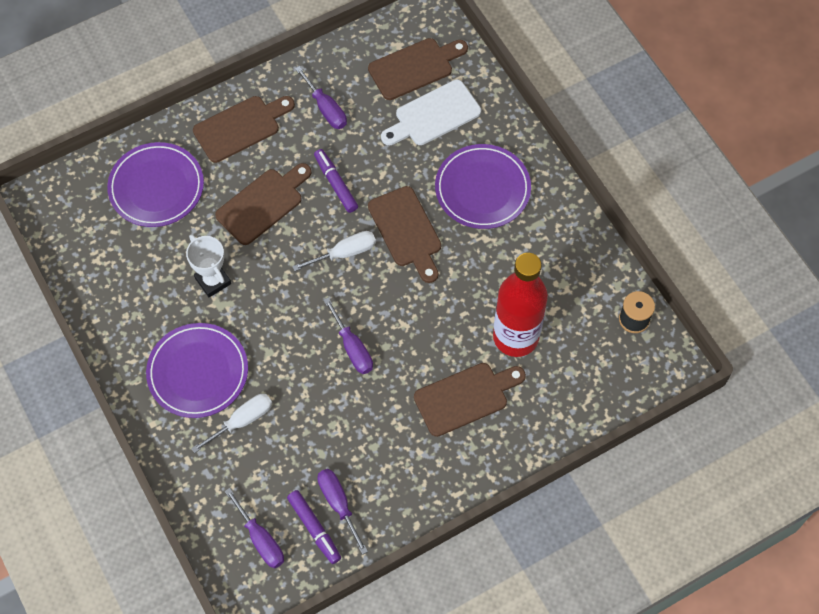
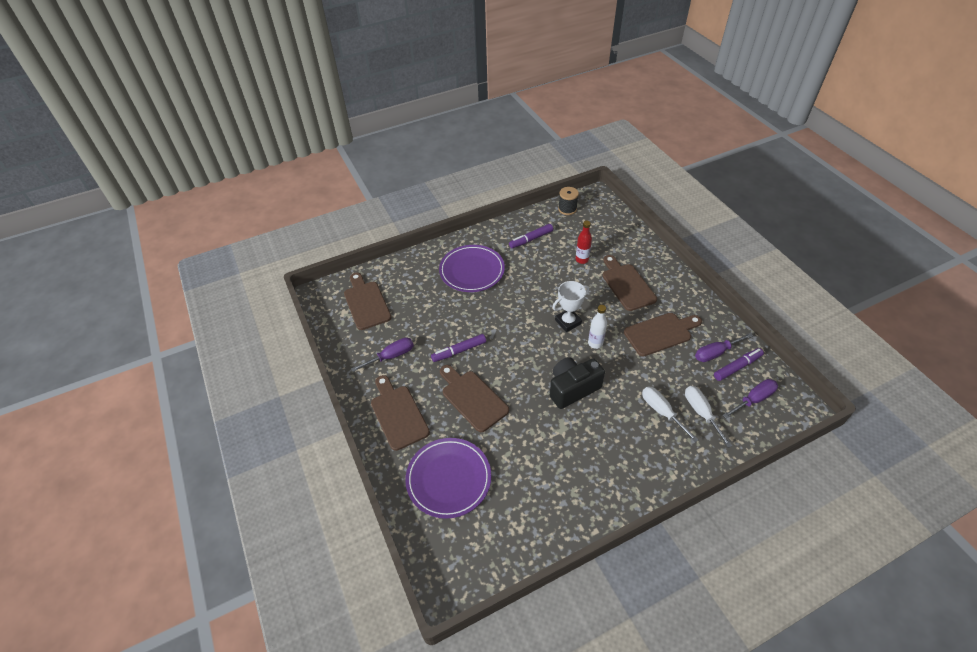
camera: 85 degrees left, 15 degrees down
(198, 372) = (624, 443): purple plate -> none
(213, 281) = (541, 433): white trophy -> white trophy (568, 322)
(277, 317) = (572, 388): none -> black camera
(345, 253) = (518, 346): white screwdriver -> white screwdriver (701, 413)
(352, 348) = (595, 343): purple screwdriver -> white bottle
(406, 231) = (502, 311): brown cutting board -> brown cutting board (660, 333)
(433, 115) = (409, 294): white cutting board -> none
(515, 337) = (582, 259): red bottle -> red bottle, size x0.45
(556, 265) = (531, 239): none -> purple marker

